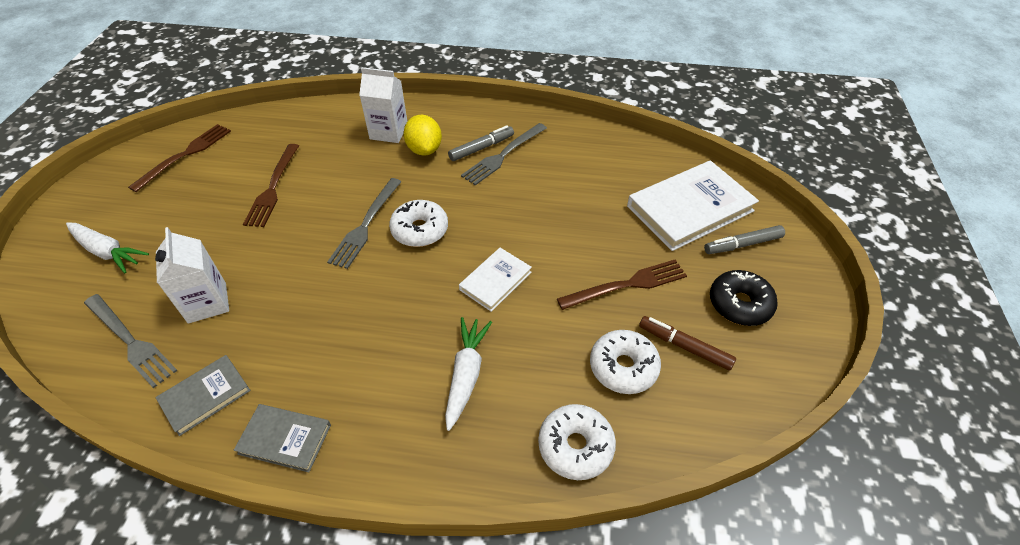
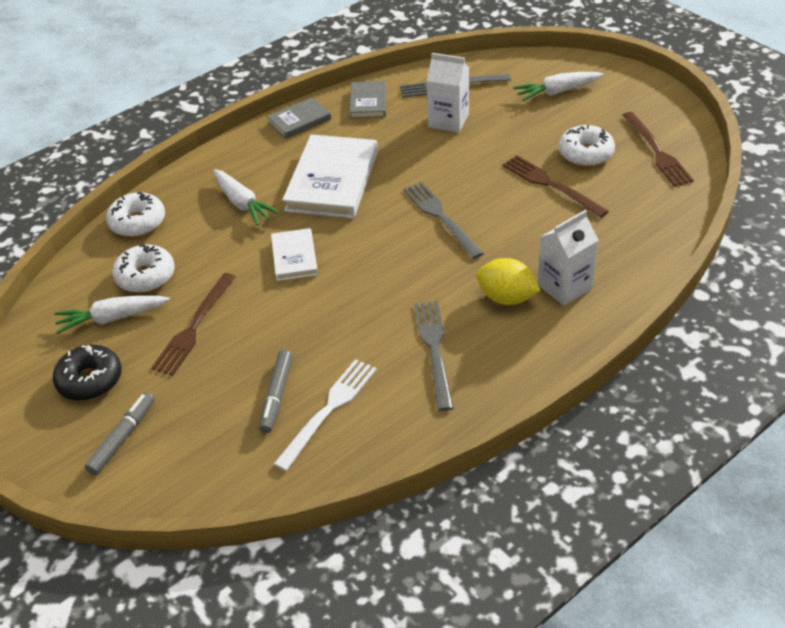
camera: 135 degrees right, 5 degrees down
(420, 230) = (398, 243): white donut -> white donut (585, 153)
(481, 148) = (464, 340): grey marker -> grey marker (277, 396)
(600, 169) = (329, 410): none -> white fork
(684, 346) = (112, 318): brown marker -> white carrot
(690, 208) = (201, 437): white book -> white book (332, 181)

